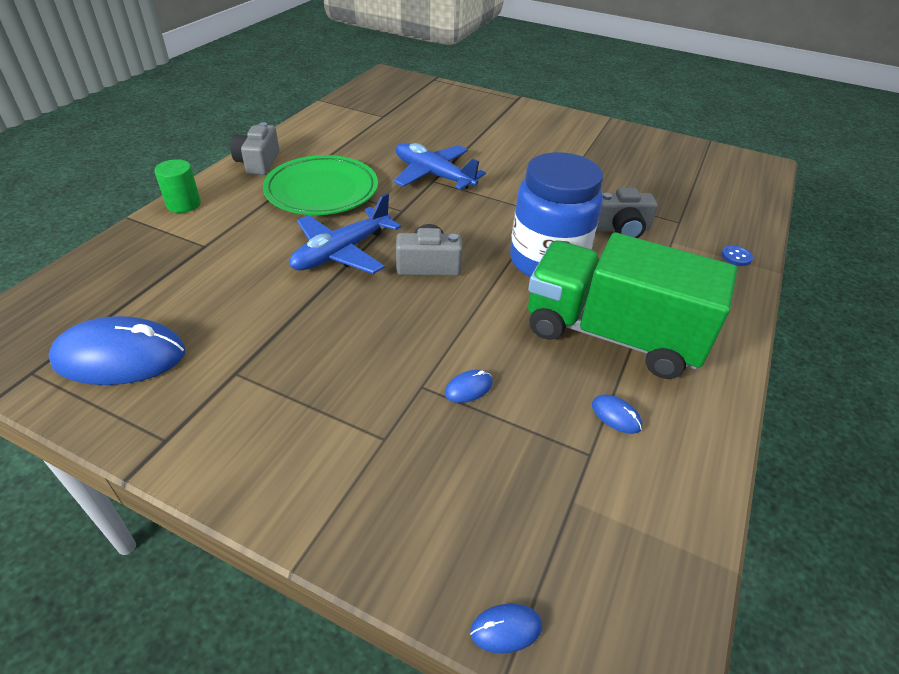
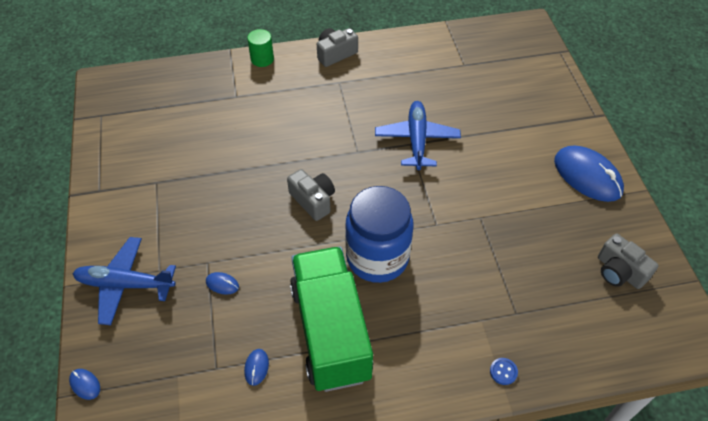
camera: 55 degrees right, 10 degrees up
(120, 356) = (132, 134): blue mouse -> blue mouse (587, 176)
(322, 191) = (337, 102): green plate -> none
(341, 252) = (286, 154): blue plane -> blue plane (125, 284)
(621, 229) = (463, 280): grey camera -> grey camera (619, 271)

